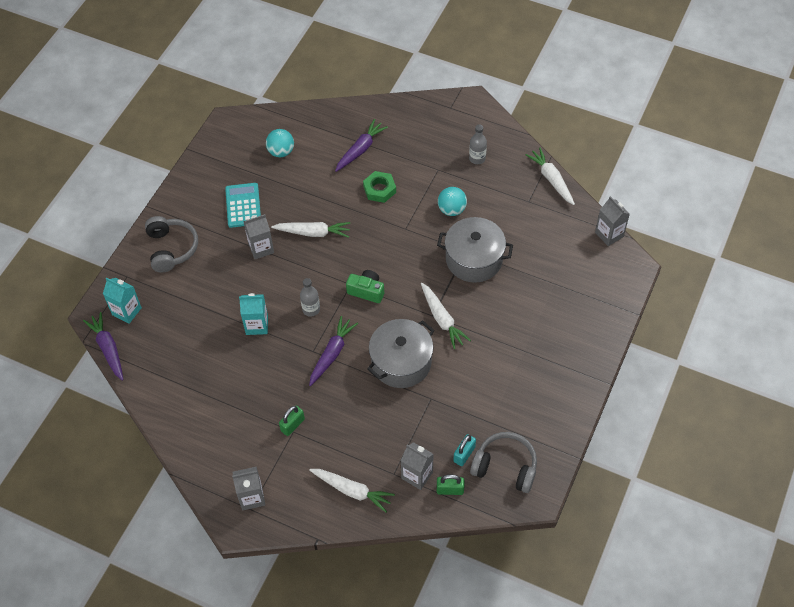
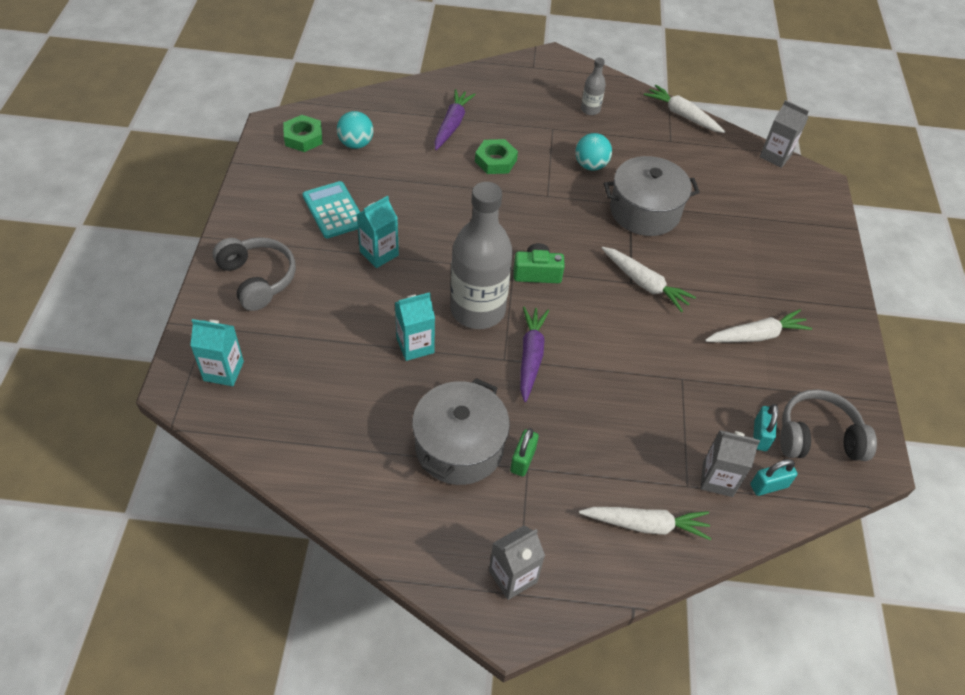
camera: 25 degrees left, 5 degrees down
(108, 349) = (214, 427): purple carrot -> none
(245, 138) = (303, 137): none -> green nut
(261, 248) = (379, 253): grey carton -> turquoise carton
(311, 309) = (477, 310): grey bottle -> grey bottle, size x2.28
(313, 233) = (438, 222): white carrot -> white carrot (756, 335)
(401, 362) = (623, 345): grey pot -> grey pot (459, 447)
(450, 490) = (768, 485): green padlock -> turquoise padlock

